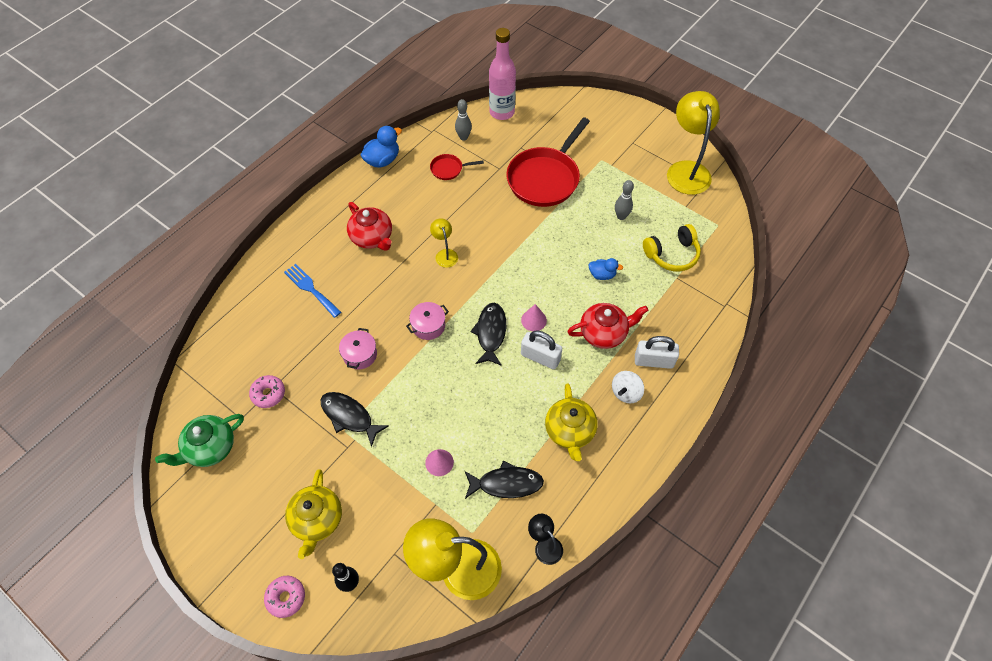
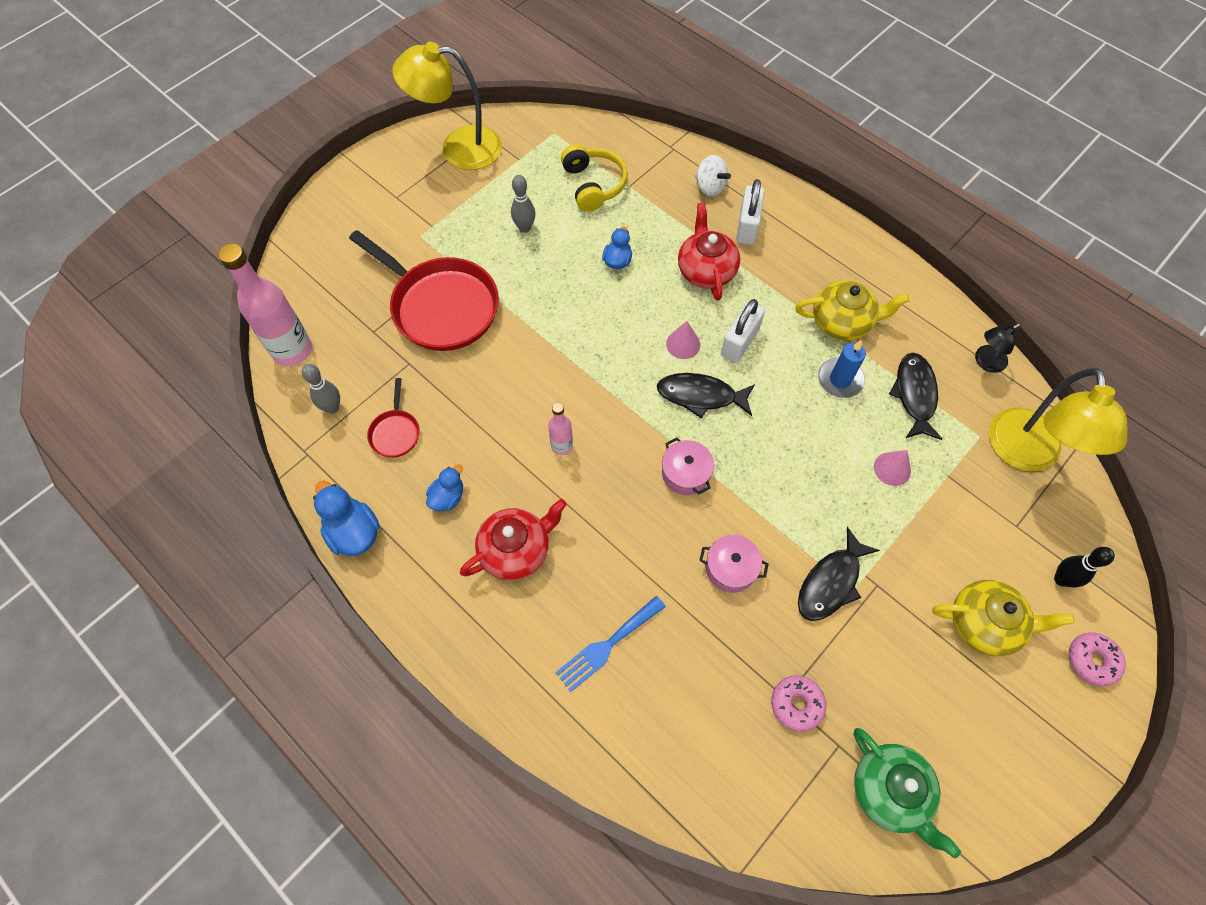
camera: 85 degrees left, 5 degrees up
(406, 200) = (448, 497): none -> blue duck
(445, 254) = (562, 446): yellow lamp -> pink bottle
(514, 427) = (840, 380): none -> blue candle
(626, 392) = (789, 260): white spinning top -> white spinning top (710, 187)

